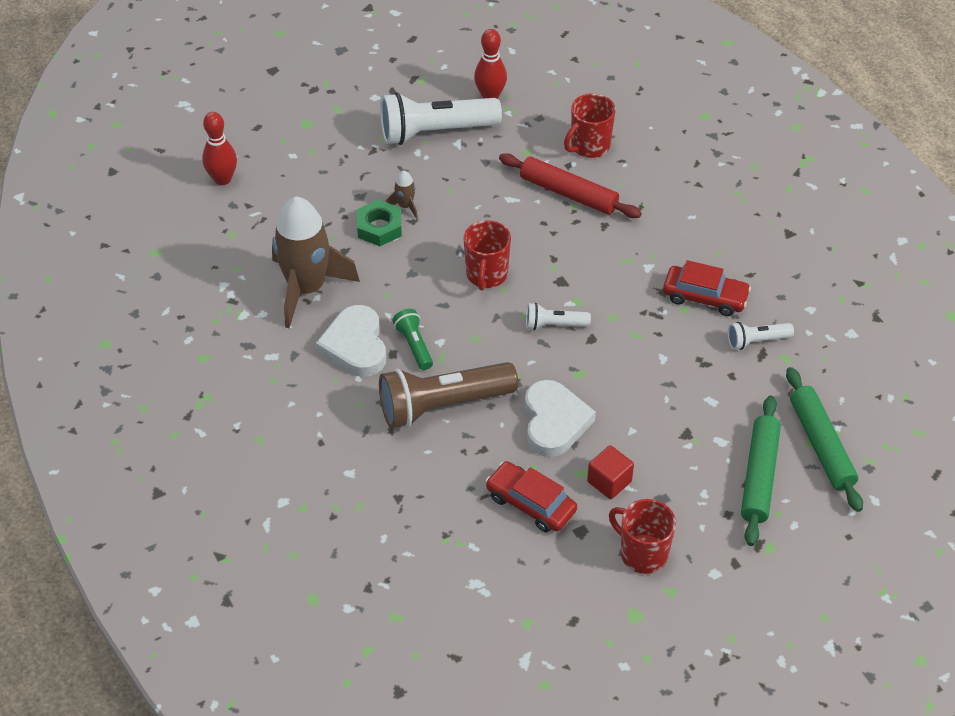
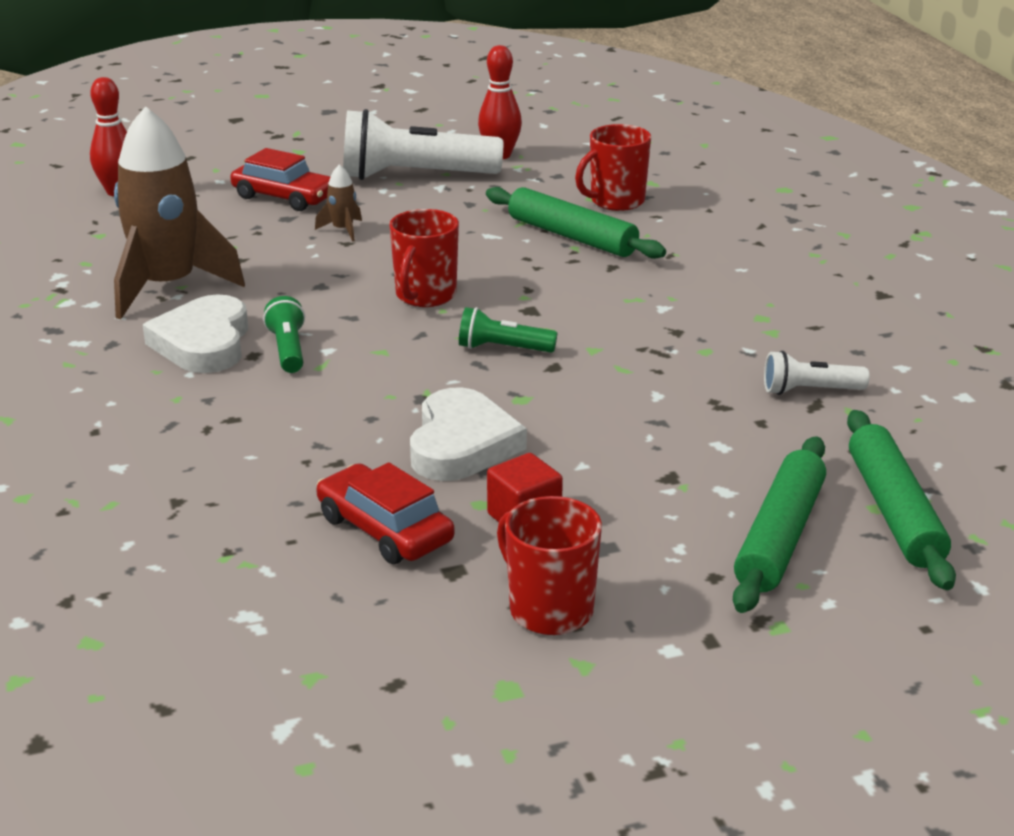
camera: 10 degrees right, 20 degrees down
(379, 227) = (298, 244): green nut -> none
(443, 405) = (299, 411): brown flashlight -> none
(554, 325) = (503, 349): white flashlight -> green flashlight
(569, 193) = (572, 236): red rolling pin -> green rolling pin
(705, 297) = (740, 342): red car -> red car (284, 197)

